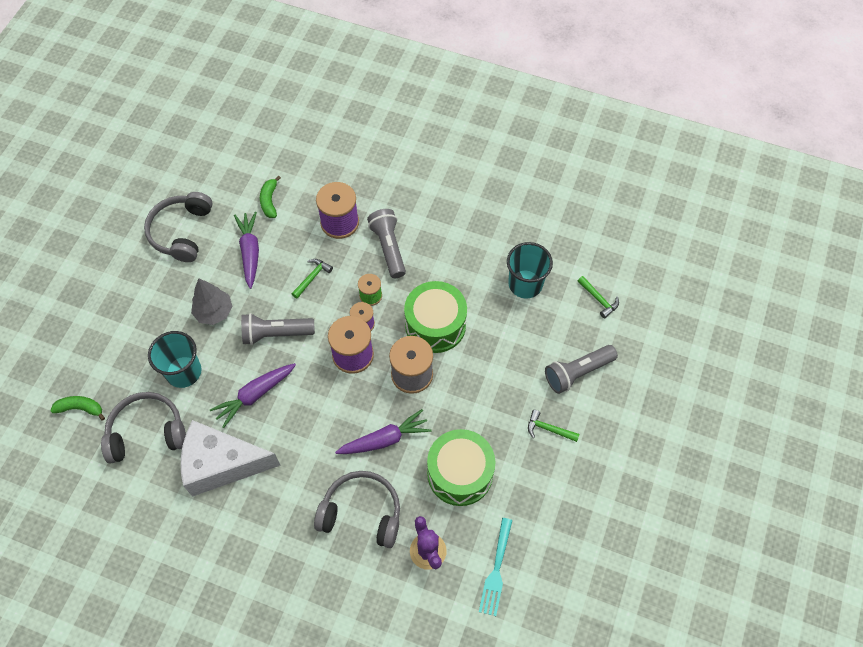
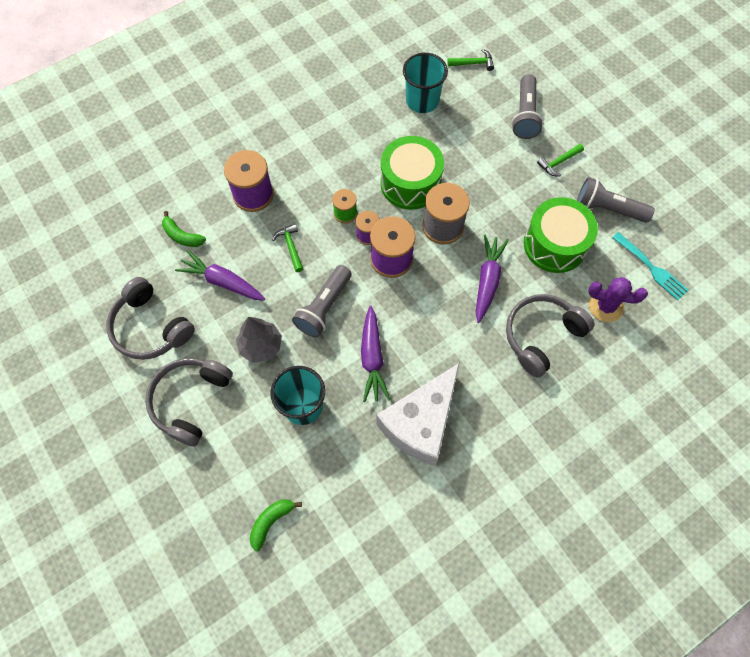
camera: 55 degrees left, 5 degrees up
(147, 432) = (342, 472): grey headphones -> grey headphones (190, 401)
(388, 248) = (310, 173): grey flashlight -> grey flashlight (608, 209)

